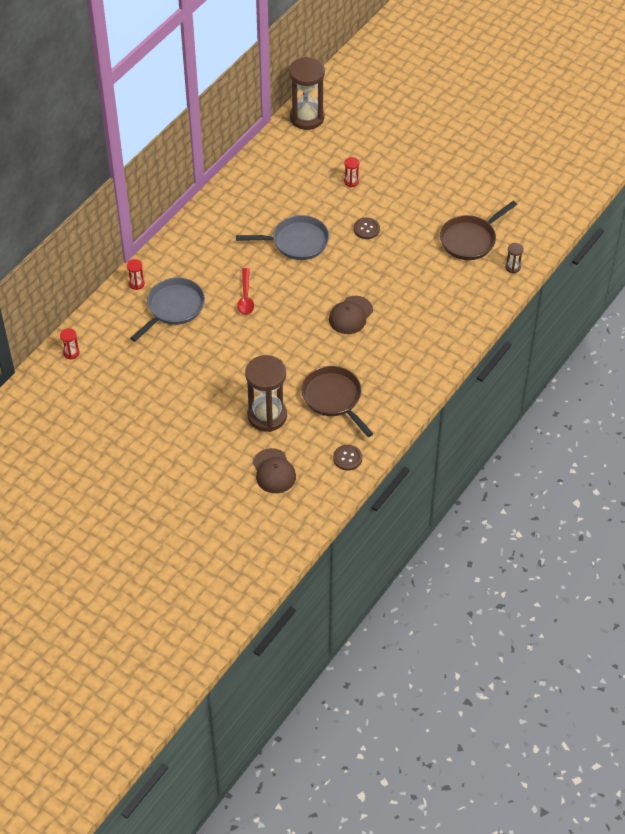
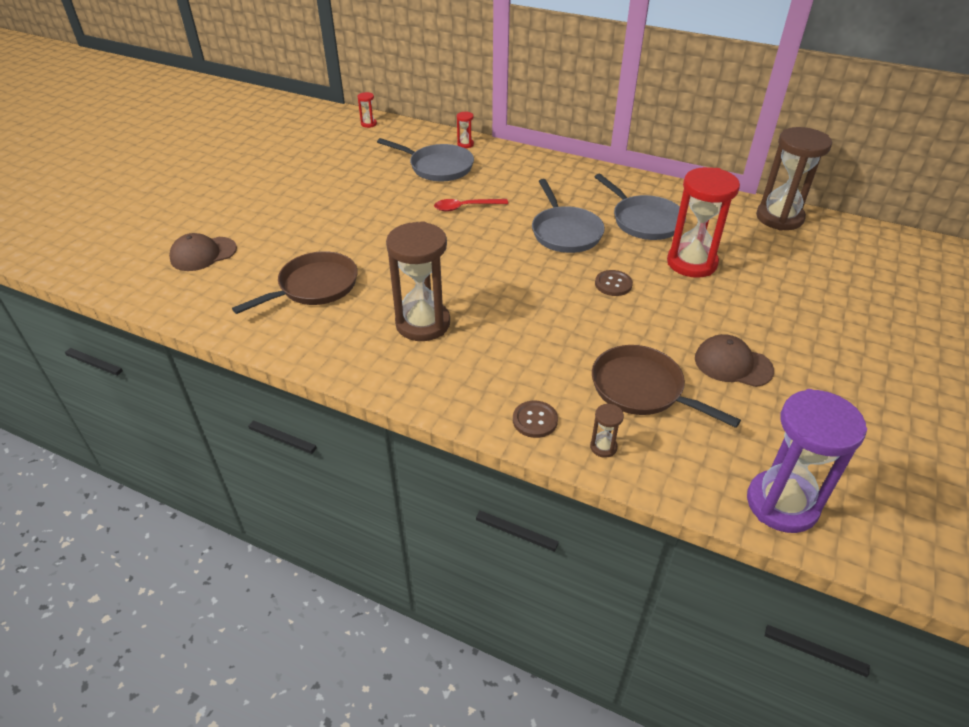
camera: 80 degrees right, 10 degrees down
(267, 416) = (287, 240): brown hourglass -> brown hourglass (423, 323)
(292, 193) = (644, 221): none -> grey pan
(347, 458) = (215, 308): brown button -> brown button (535, 420)
(350, 315) = (456, 286): brown cap -> brown cap (733, 364)
(351, 181) = (691, 263): red hourglass -> red hourglass, size x2.41
(560, 206) = (782, 504): none -> purple hourglass

